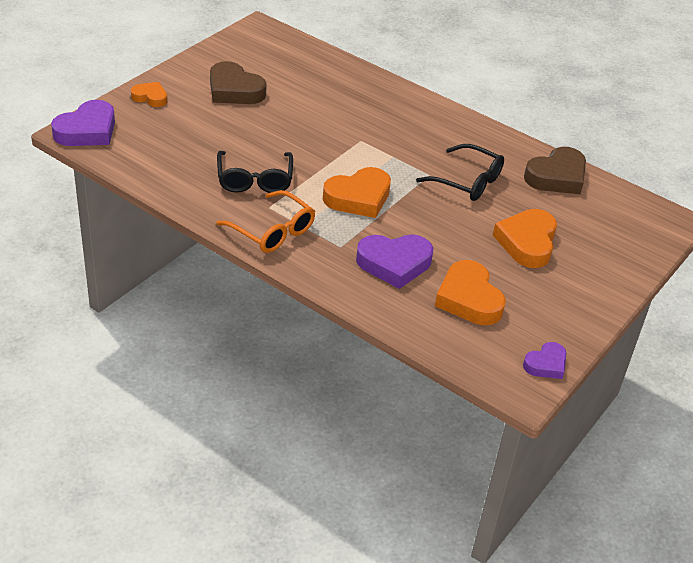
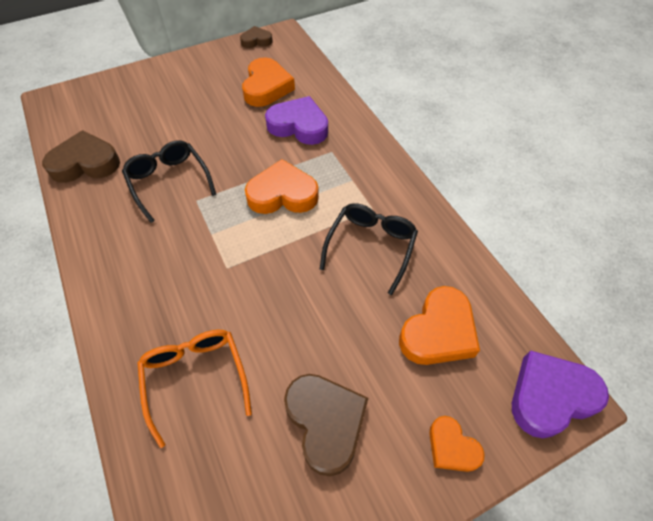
camera: 150 degrees left, 15 degrees up
(273, 232) = (381, 181): orange glasses -> orange glasses (195, 377)
(527, 242) = (181, 113): orange heart -> orange heart (438, 332)
(546, 364) = (256, 41): purple heart -> brown heart

